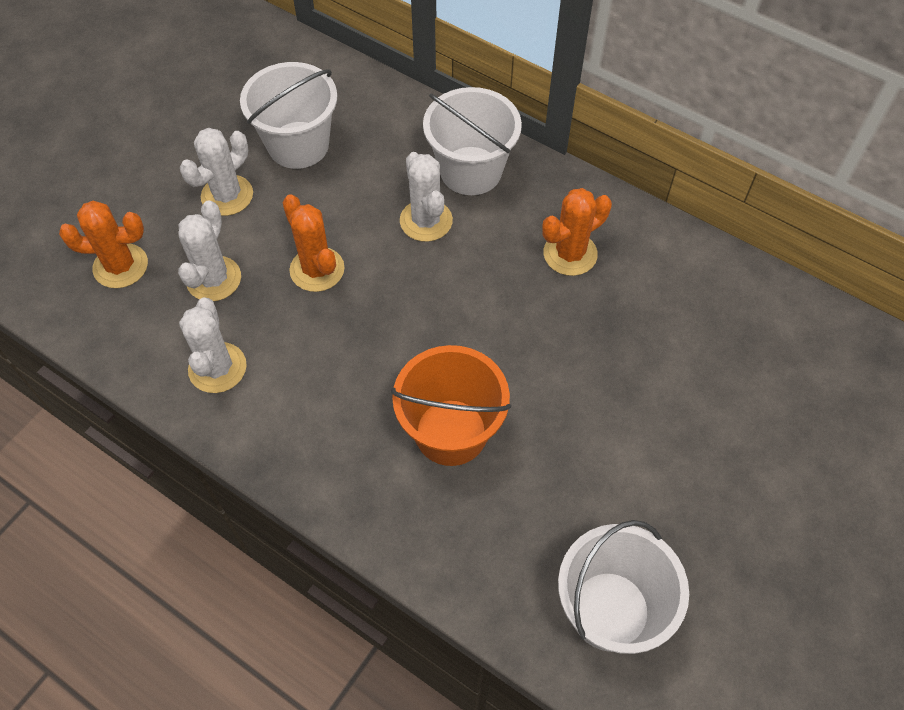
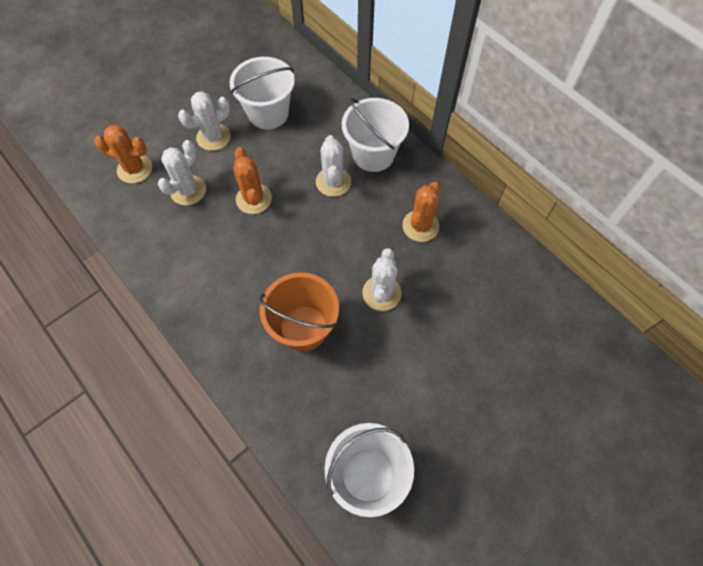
camera: 15 degrees right, 5 degrees up
(217, 368) = (172, 249): white cactus -> white cactus (381, 293)
(570, 254) = (420, 226): orange cactus -> orange cactus turned 45 degrees counterclockwise

